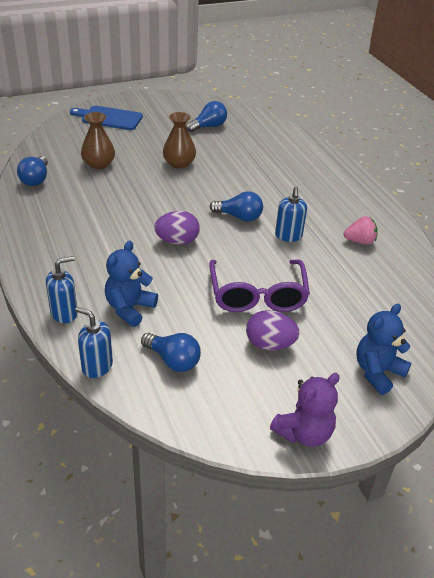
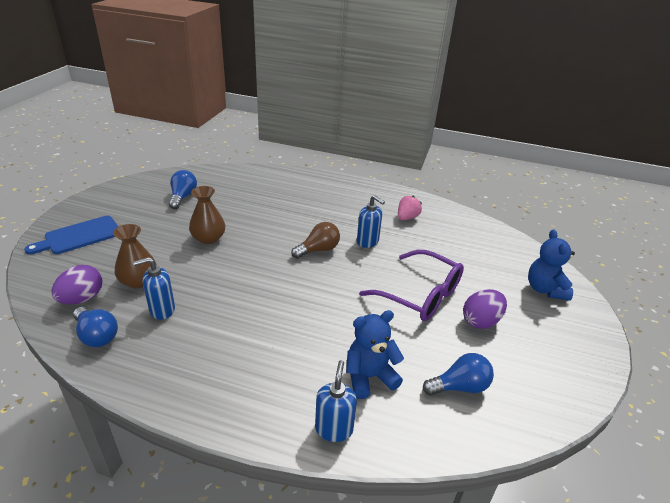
camera: 50 degrees left, 5 degrees down
(97, 366) = (429, 445): blue soap dispenser -> blue soap dispenser (162, 310)
(129, 308) = (369, 377): blue teddy bear -> blue teddy bear turned 90 degrees clockwise
(177, 241) = (310, 298): purple egg -> purple egg (82, 299)
(239, 217) = (318, 250): blue light bulb -> brown light bulb
(304, 433) = (586, 359): purple teddy bear -> none

